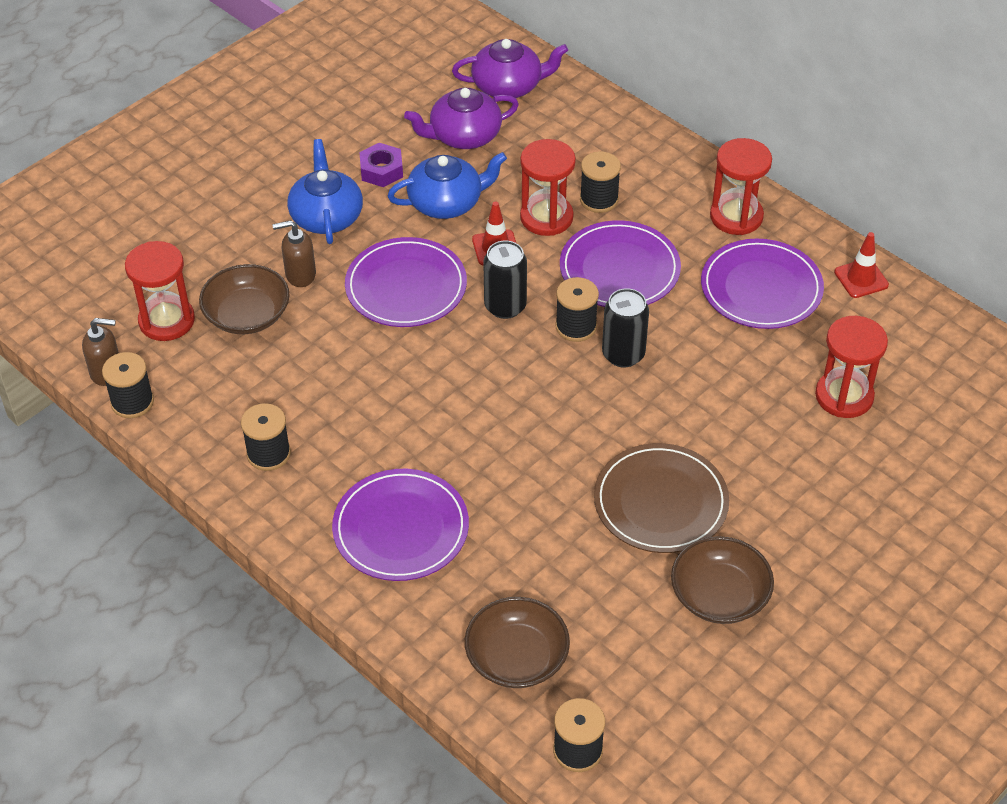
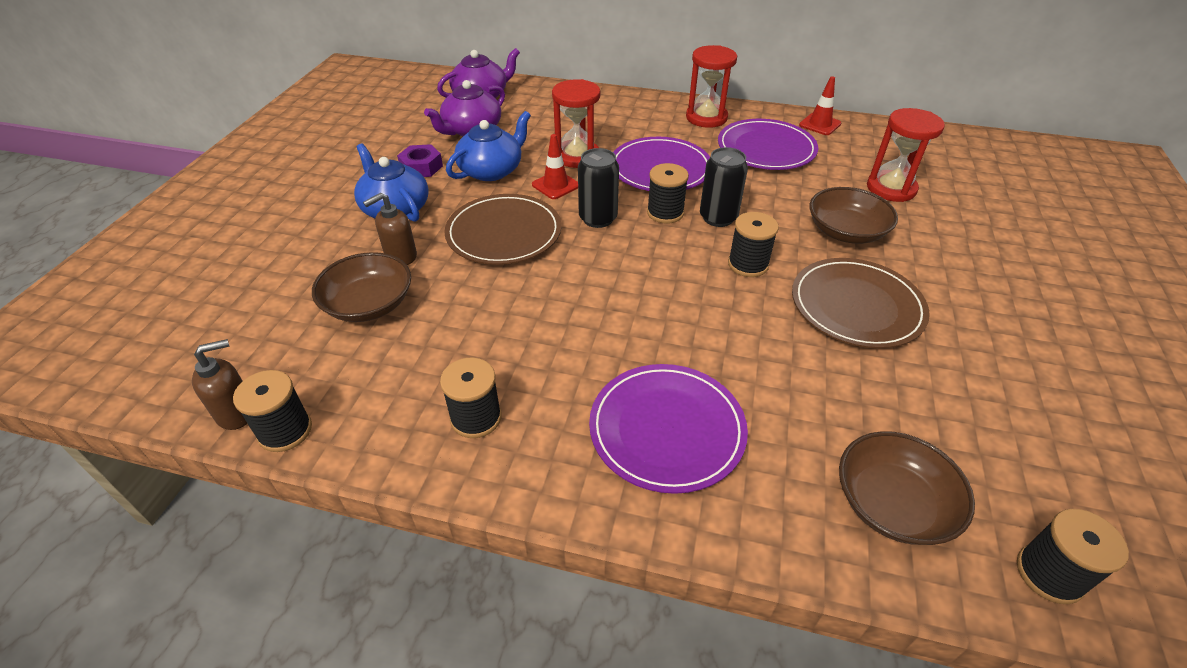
camera: 30 degrees left, 5 degrees down
(166, 321) = (284, 339): red hourglass -> none
(406, 286) = (504, 233): purple plate -> brown plate
(599, 199) = (605, 136): black spool -> black spool (748, 264)
(719, 595) = (981, 357): brown bowl -> brown bowl (846, 231)

